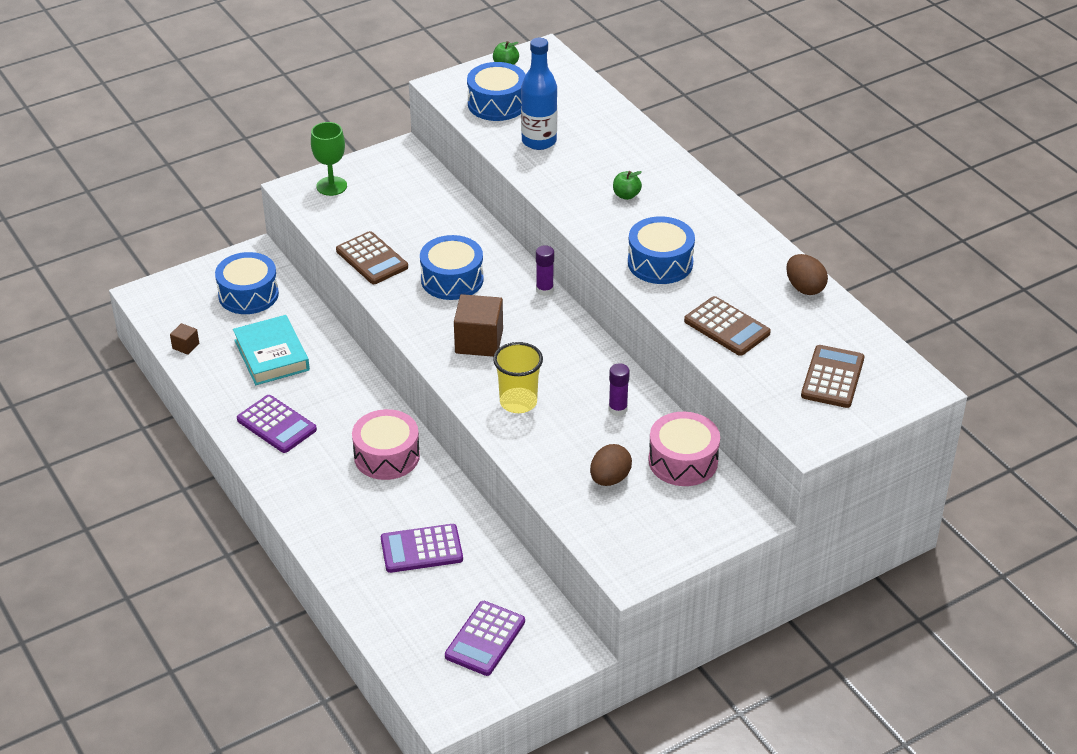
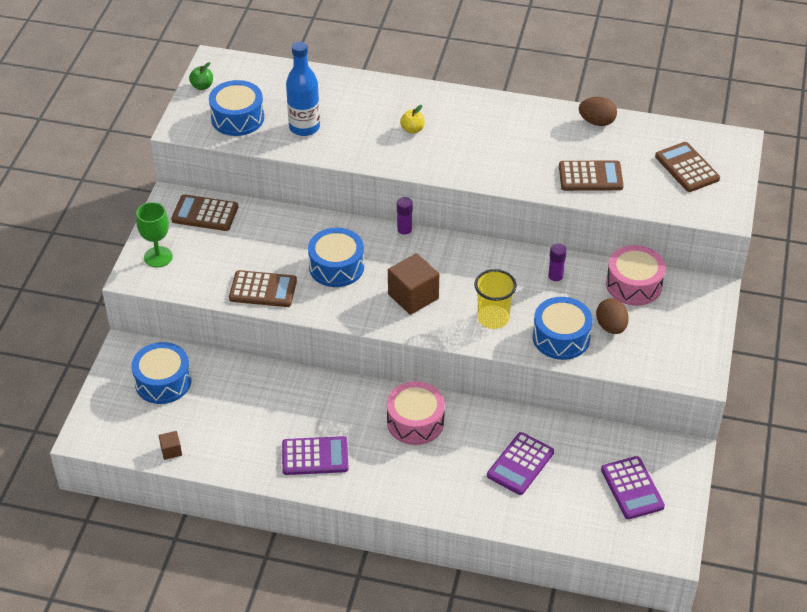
camera: 45 degrees left, 5 degrees up
(271, 355) = (242, 412): turquoise book -> none
(411, 177) = (205, 213): none -> brown calculator
(626, 195) = (412, 129): green apple -> yellow apple
(660, 263) = (496, 161): blue drum -> blue drum (561, 337)

